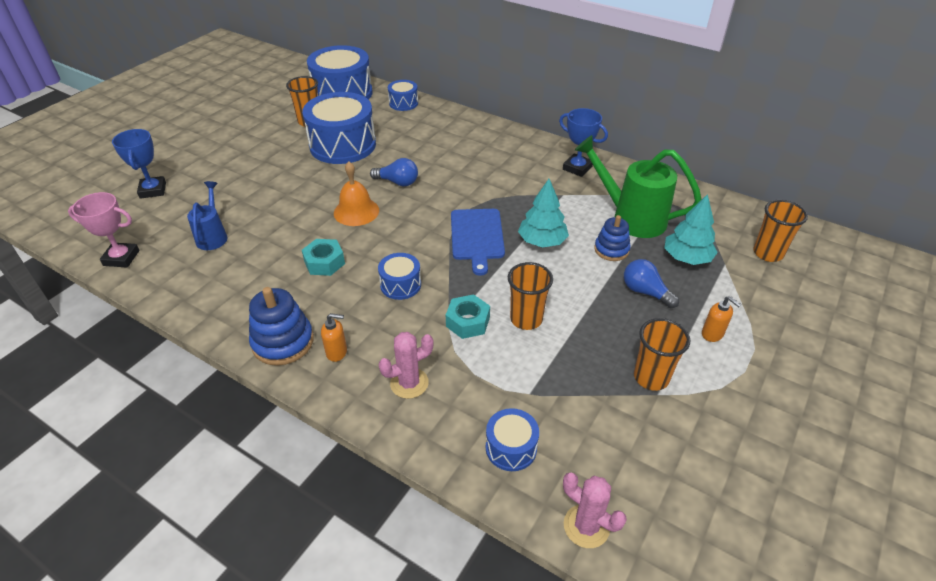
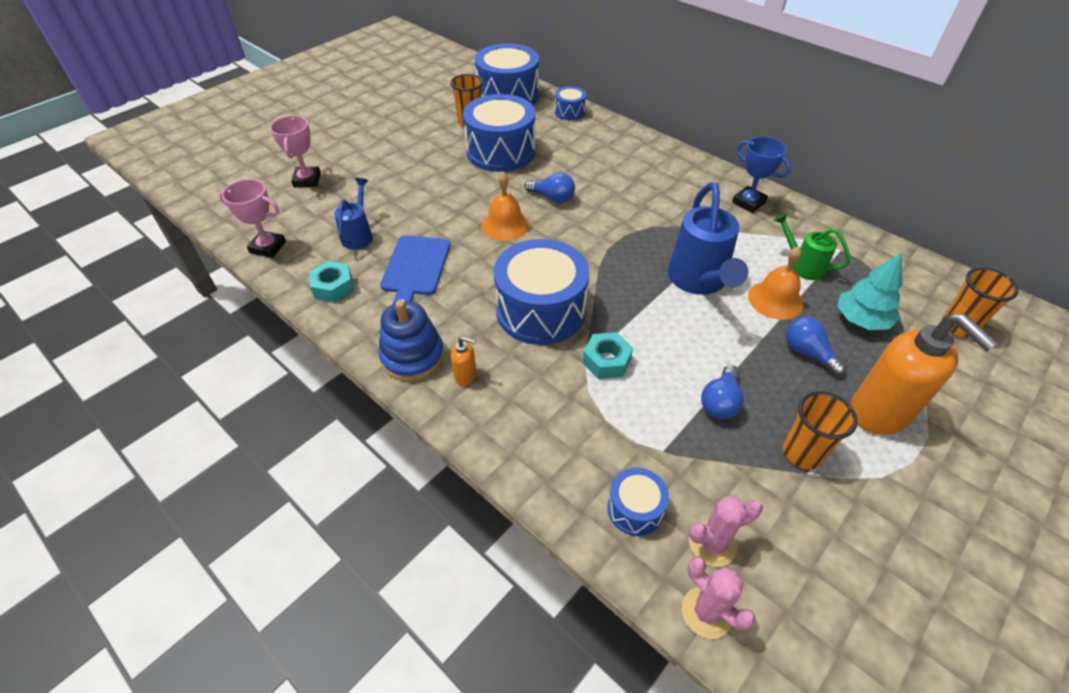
camera: 10 degrees right, 5 degrees up
(153, 190) = (307, 180): blue trophy -> pink trophy
(324, 262) = (465, 276): turquoise nut -> turquoise nut (333, 287)
(400, 285) = (541, 310): blue drum -> blue drum, size x2.06
(409, 383) = (536, 420): pink cactus -> pink cactus (712, 544)
(477, 236) = (628, 267): blue cutting board -> blue cutting board (415, 268)
(526, 319) = (670, 366): orange cup -> none
(542, 241) = (699, 281): turquoise tree -> blue watering can
(574, 344) = (720, 402): none -> blue light bulb
(611, 249) = (775, 300): blue stacking toy -> orange bell
(631, 218) = (802, 266): green watering can -> green watering can, size x0.57
(712, 334) = (880, 413): orange soap dispenser -> orange soap dispenser, size x2.37

